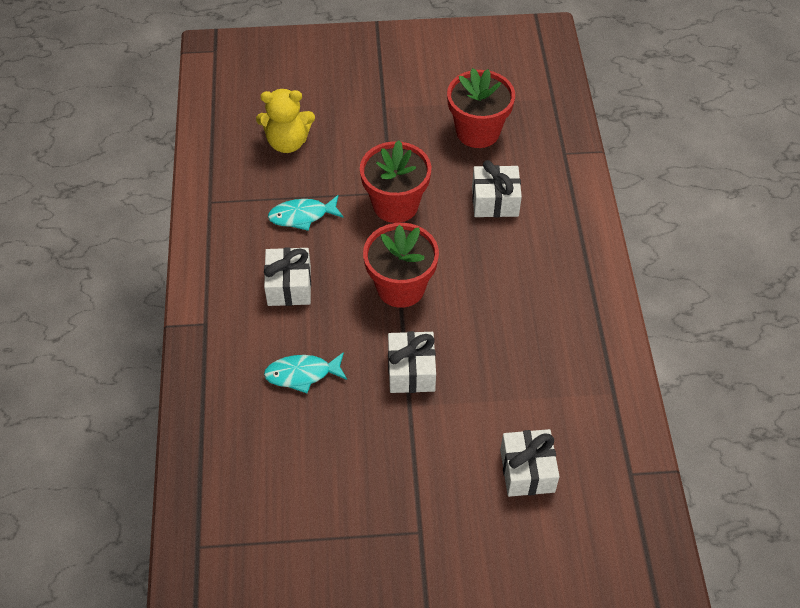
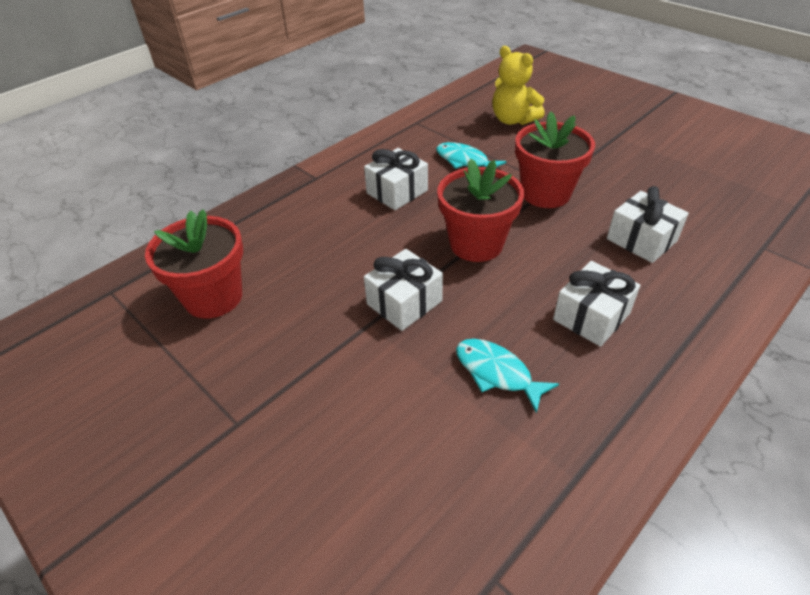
camera: 50 degrees right, 10 degrees down
(302, 374) = (327, 246): turquoise fish -> turquoise fish (497, 373)
(477, 132) = (684, 188): red flower pot -> red flower pot (213, 297)
(527, 471) = (391, 465): white gift -> white gift (591, 316)

